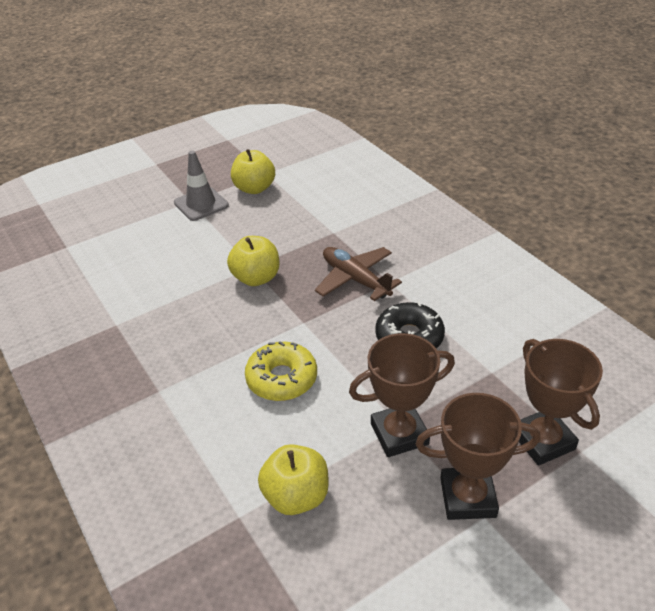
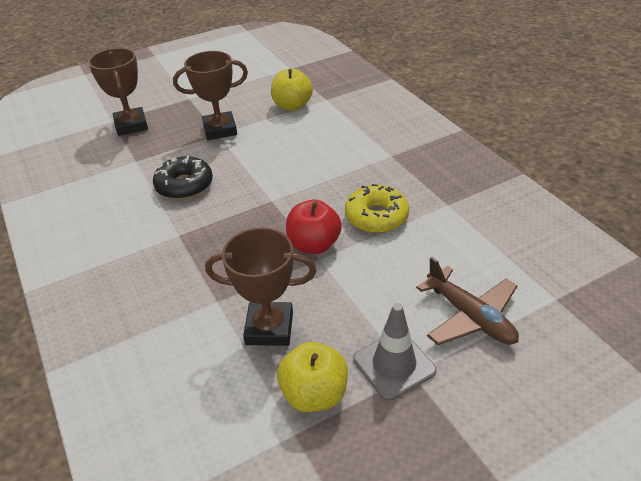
camera: 175 degrees left, 0 degrees up
(256, 278) = (314, 245): yellow apple -> red apple
(282, 379) = (295, 160): yellow donut -> yellow donut (376, 217)
(355, 279) = (211, 239): brown plane -> brown plane (470, 317)
(467, 497) = (193, 104): brown trophy -> brown trophy (269, 328)

